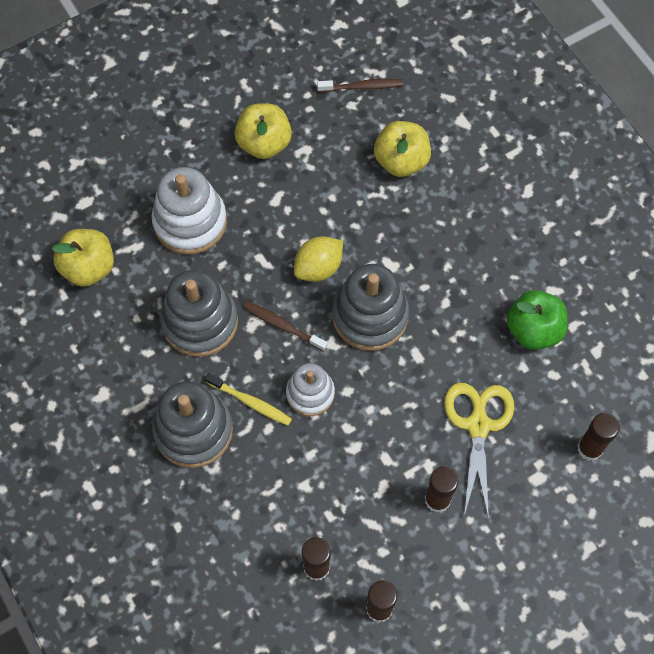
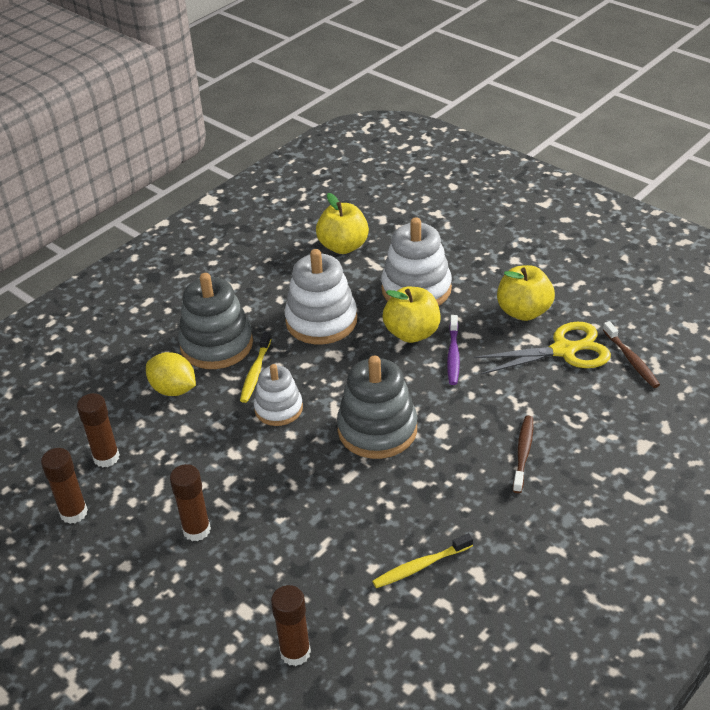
camera: 75 degrees right, 25 degrees down
(200, 322) = (321, 321): grey stacking toy -> white stacking toy
(283, 326) = (340, 373): brown toothbrush -> brown toothbrush (523, 453)
(298, 222) = (453, 355): none -> purple toothbrush
(318, 268) = (412, 381): yellow lemon -> yellow lemon (173, 389)
(401, 161) = (564, 409): yellow apple -> yellow apple (412, 333)
(478, 425) = (289, 544): yellow scissors -> yellow scissors (563, 350)
(533, 330) = (420, 566): green apple -> yellow toothbrush

